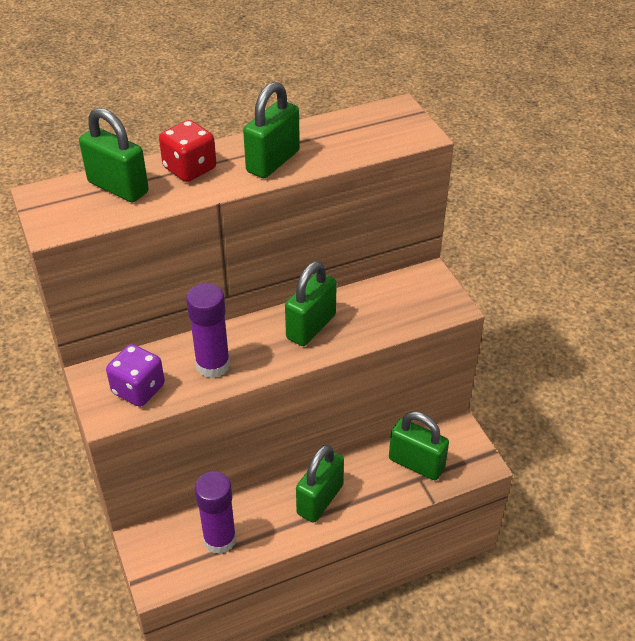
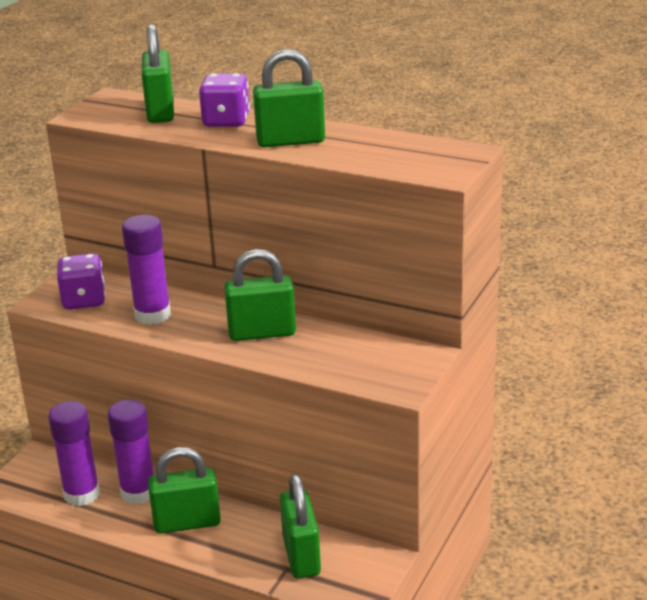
camera: 50 degrees right, 15 degrees down
(190, 169) = (226, 121): red dice -> purple dice
(256, 506) = (138, 492): none -> purple glue stick

